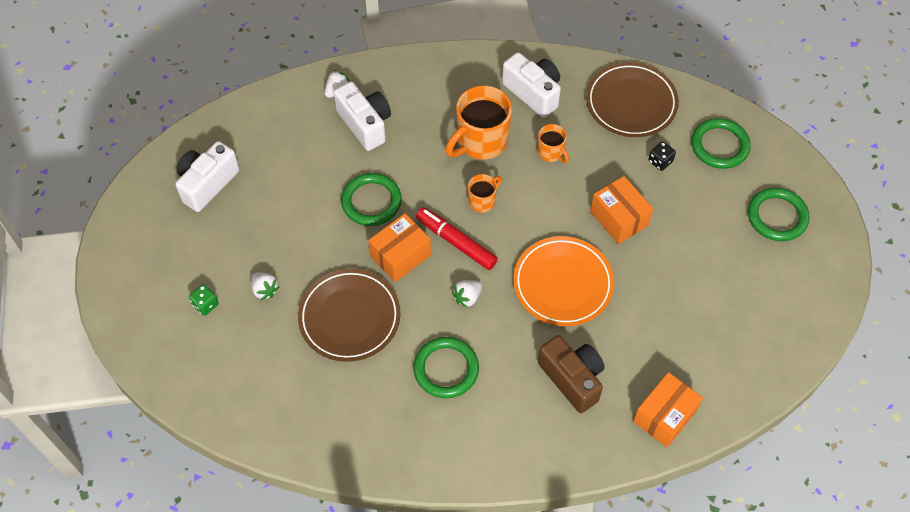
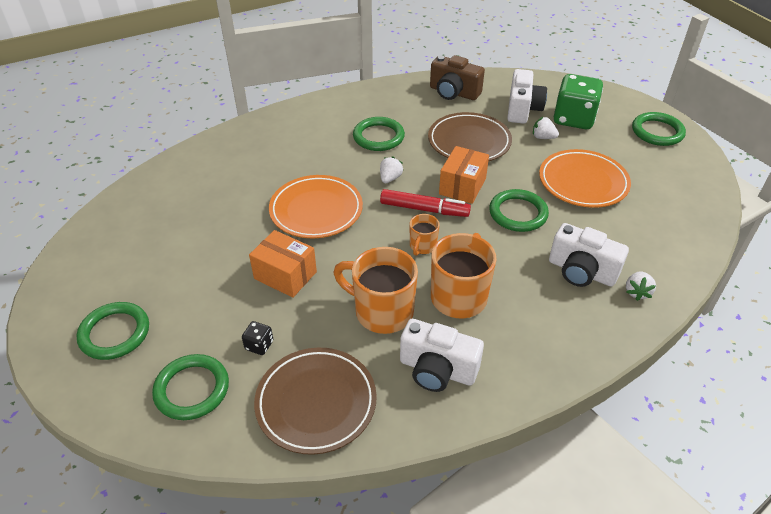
camera: 155 degrees right, 15 degrees down
(137, 246) = (657, 132): none -> green ring
(205, 304) = (573, 119): green dice -> green dice, size x2.36
(207, 184) = (658, 181): white camera -> white camera (522, 109)
(279, 212) = (583, 182): none -> orange plate
(551, 152) = (382, 311): orange mug -> orange mug, size x1.93
(572, 378) = (281, 158): brown camera -> brown camera (453, 93)
(664, 416) = (202, 159): orange box -> none

